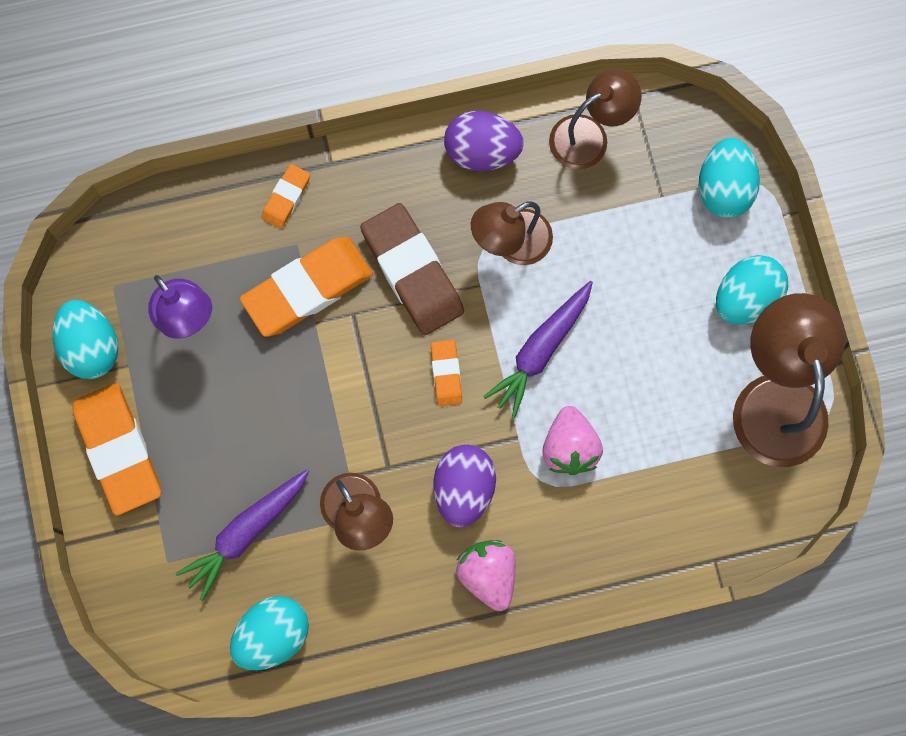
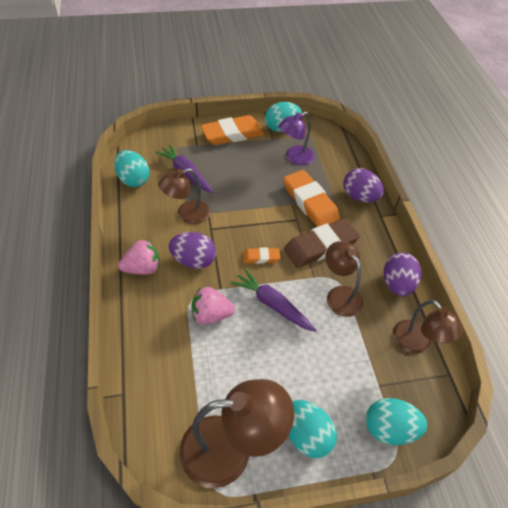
camera: 90 degrees right, 25 degrees down
(286, 198) = (359, 197): orange eraser -> purple egg

